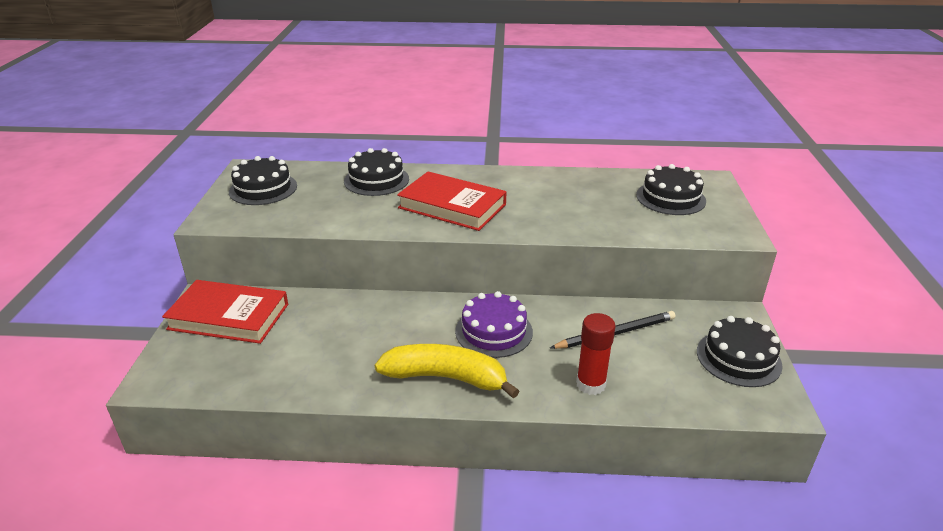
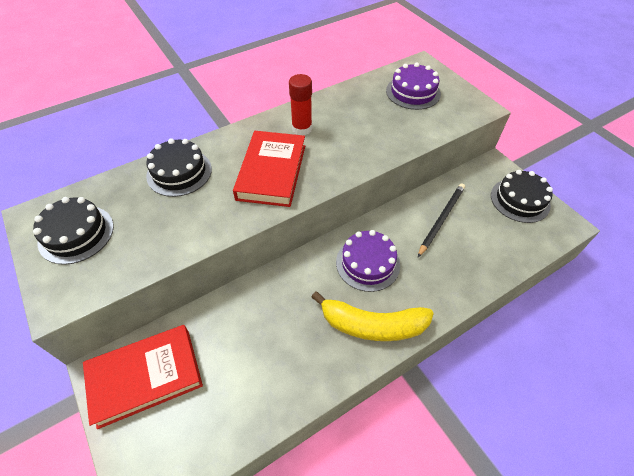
camera: 35 degrees left, 20 degrees up
(445, 377) = (373, 325): yellow banana -> yellow banana turned 150 degrees counterclockwise
(452, 206) = (271, 172): red book -> red book turned 75 degrees counterclockwise
(590, 384) = (463, 271): red glue stick -> red glue stick (302, 129)
(670, 198) = (413, 92): black cake -> purple cake

